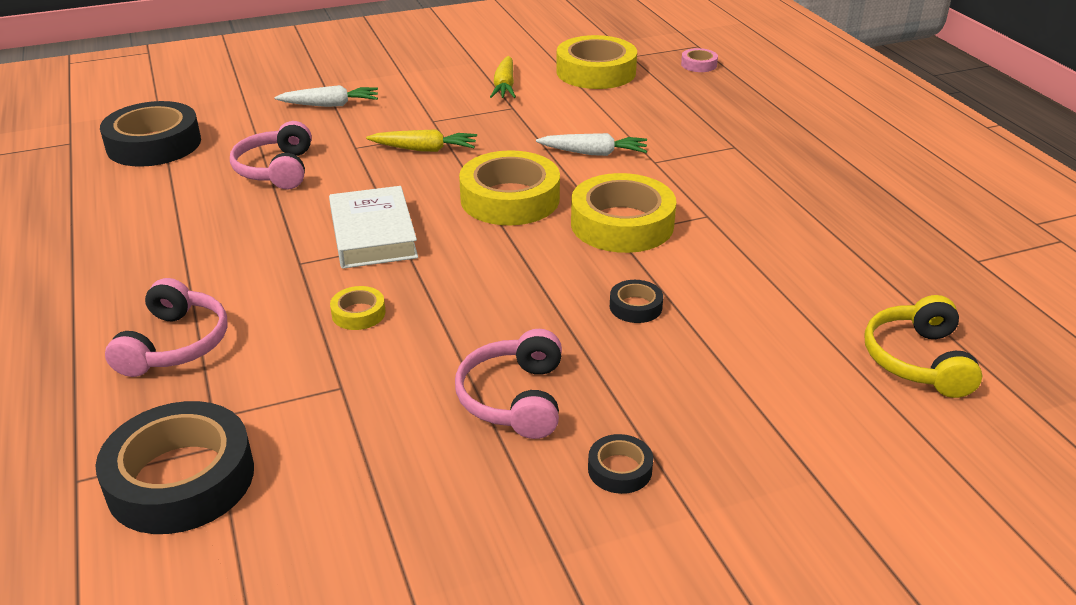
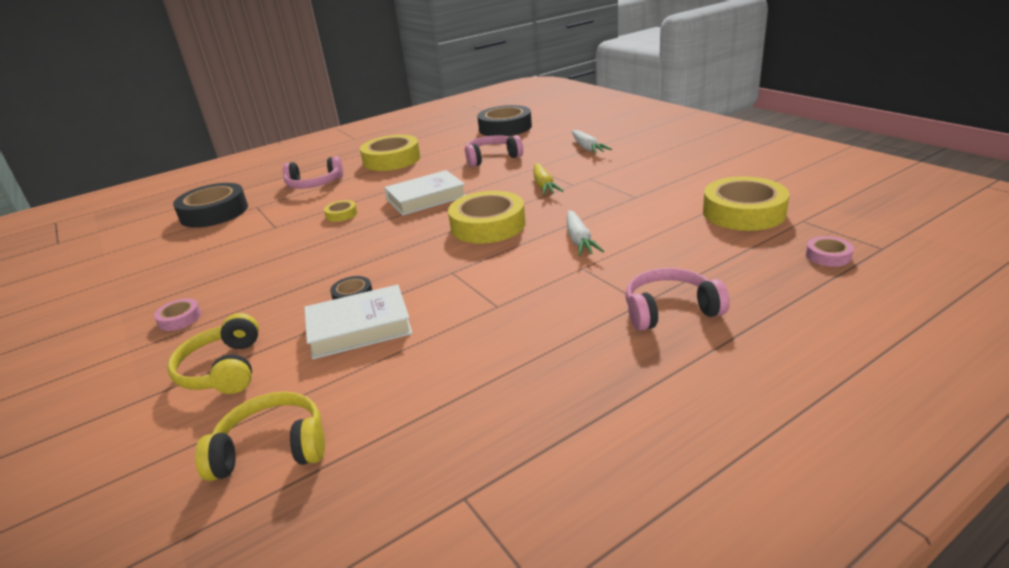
camera: 80 degrees right, 5 degrees down
(504, 86) = (672, 186): yellow carrot -> none
(514, 398) = (255, 273): pink headphones -> pink headphones (670, 310)
(620, 469) = (180, 319): black tape -> pink tape
(622, 224) = (468, 271): yellow tape -> yellow tape (392, 160)
(714, 303) = (359, 328): none -> white book
(770, 409) = (223, 369): none -> yellow headphones

